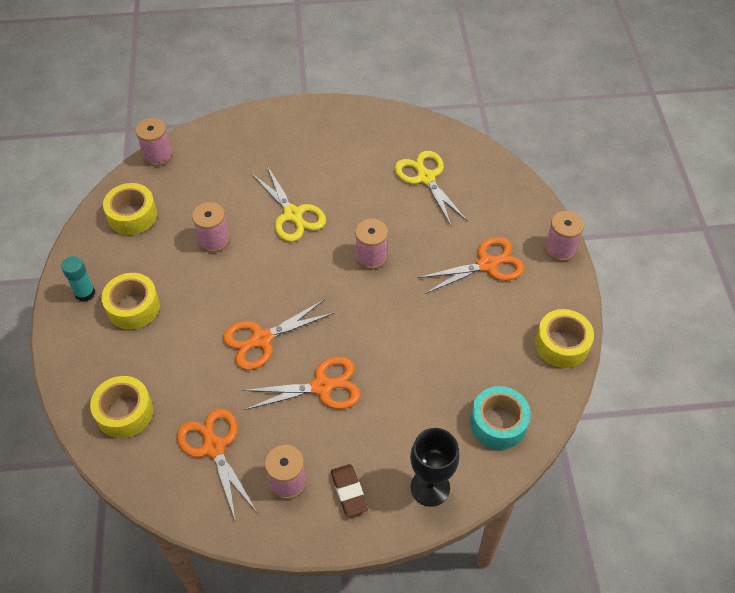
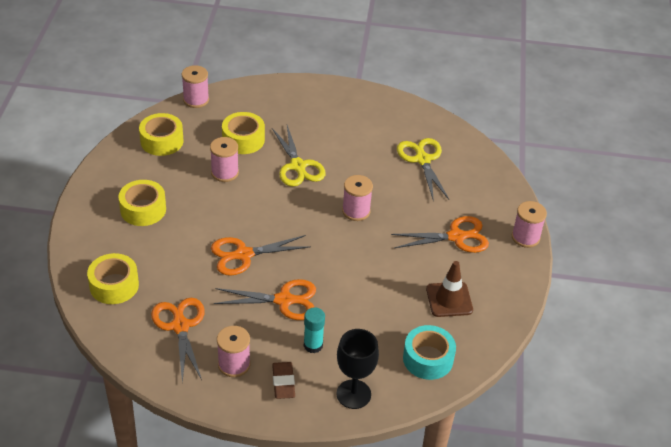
camera: 10 degrees right, 10 degrees down
(85, 293) = (106, 191): turquoise glue stick -> turquoise glue stick (313, 345)
(501, 344) = (449, 299): none -> brown traffic cone
(562, 344) = (503, 311): yellow tape -> yellow tape (243, 139)

